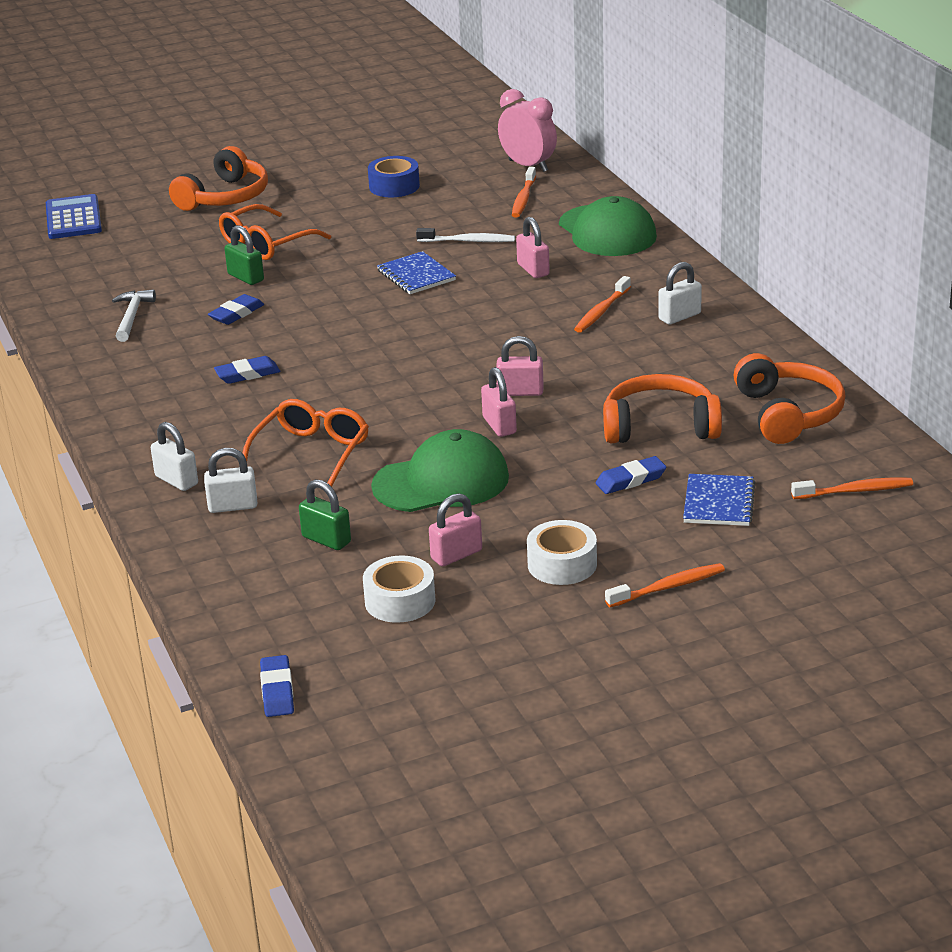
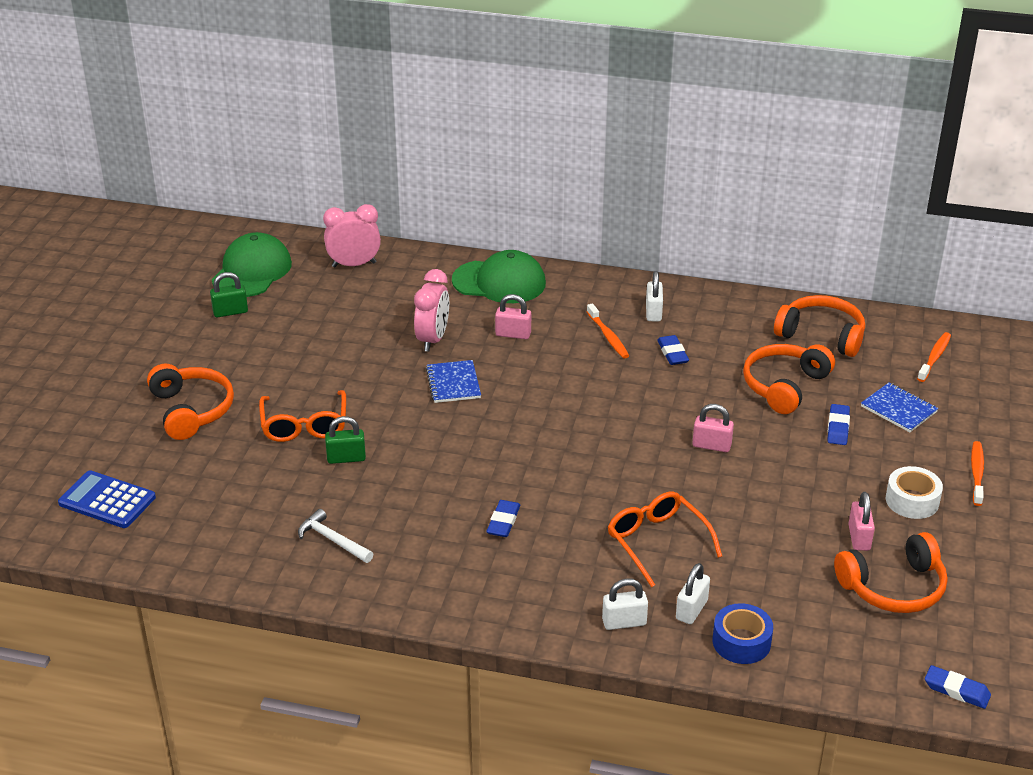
camera: 55 degrees left, 5 degrees up
(236, 314) = (400, 487): blue eraser -> blue eraser (672, 353)
(326, 540) = (783, 585): green padlock -> green padlock (230, 312)
(394, 186) = (297, 330): blue tape -> blue tape (741, 642)
(400, 601) = (893, 587): white tape -> orange headphones
(416, 275) = (453, 383): blue notebook -> blue notebook turned 75 degrees clockwise
(441, 481) = (758, 502): green cap -> green cap (252, 271)
(468, 241) = (432, 339): white toothbrush -> pink clock
(520, 392) = (677, 417): pink padlock -> none
(523, 198) = (401, 289): orange toothbrush -> none

